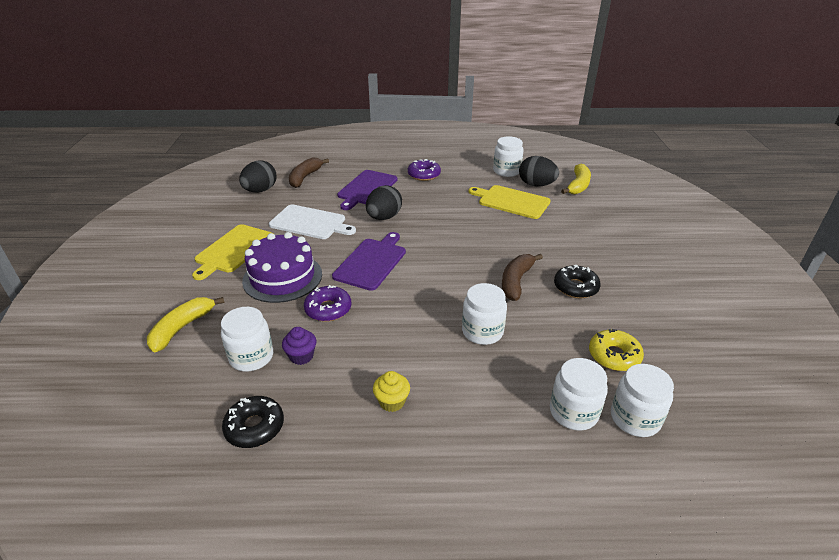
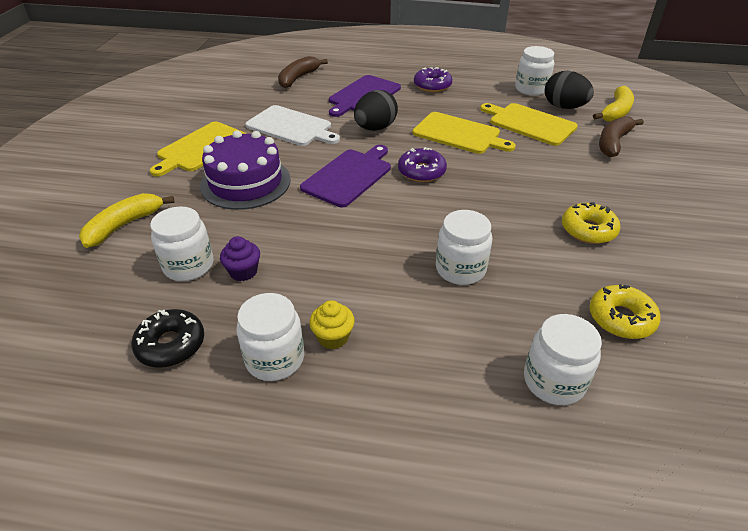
camera: 10 degrees right, 5 degrees up
(260, 190) = (246, 88): black egg -> none
(328, 309) = (287, 223): purple donut -> purple donut (421, 171)
(456, 216) = (459, 134): none -> yellow cutting board
(516, 281) = (515, 215): brown banana -> brown banana (613, 142)
(575, 287) = (588, 230): black donut -> yellow donut
(635, 418) = (633, 400): white jar -> white jar (275, 359)

